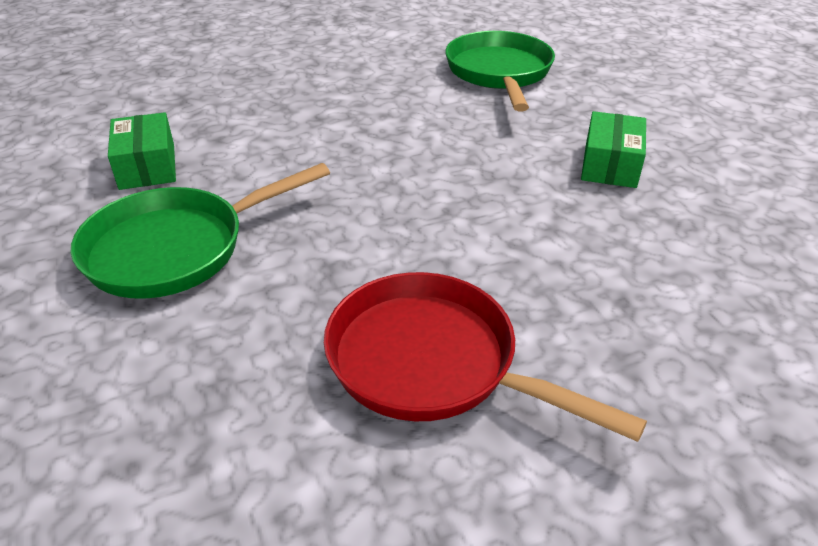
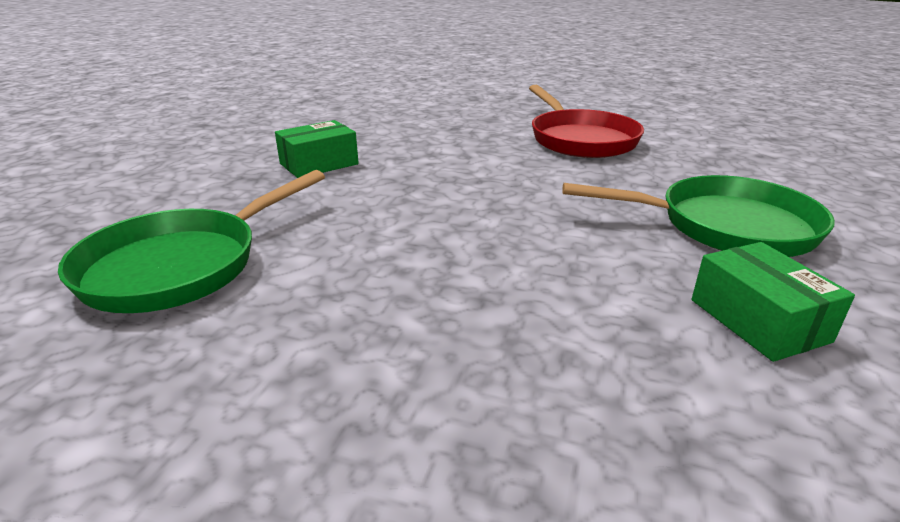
camera: 140 degrees left, 10 degrees down
(147, 166) = (758, 320): green box -> green box turned 45 degrees counterclockwise

